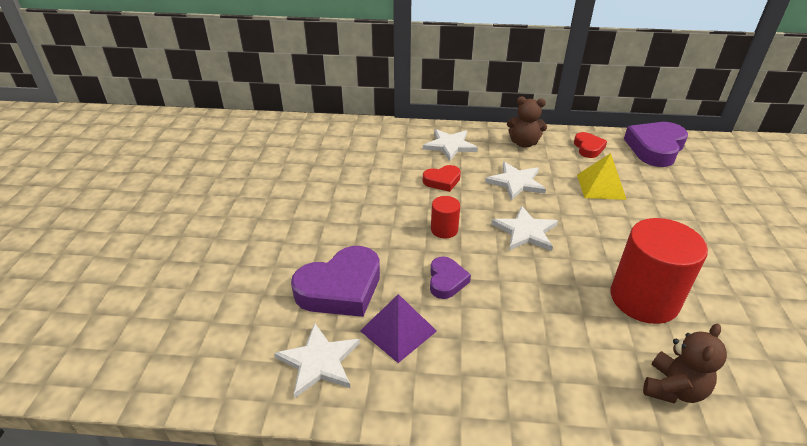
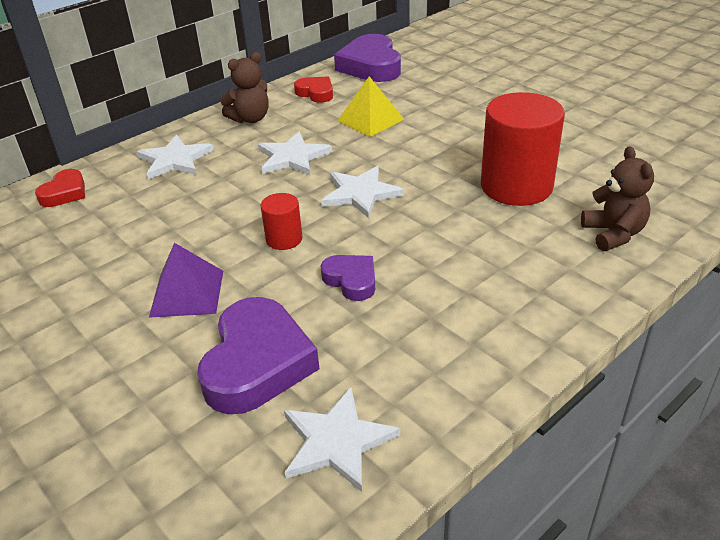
camera: 45 degrees left, 0 degrees up
(398, 330) = (370, 353): purple pyramid -> purple pyramid (187, 293)
(442, 181) = (216, 197): red heart -> red heart (65, 193)

